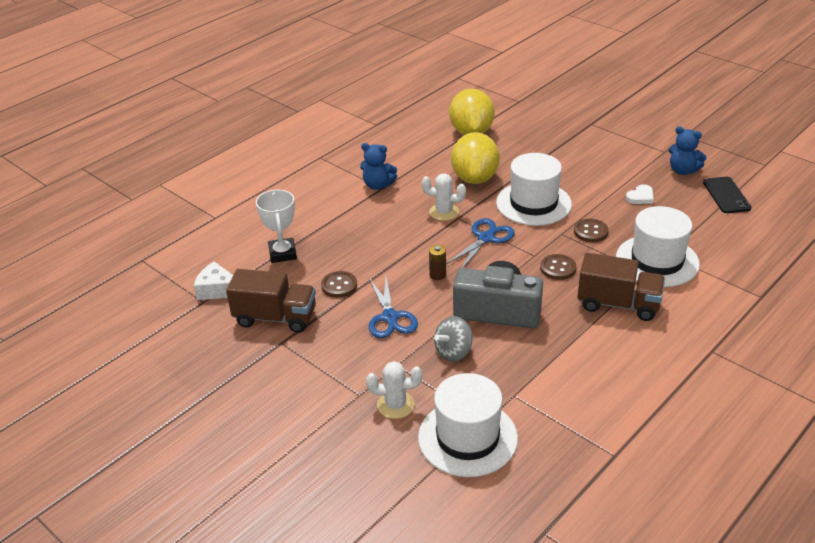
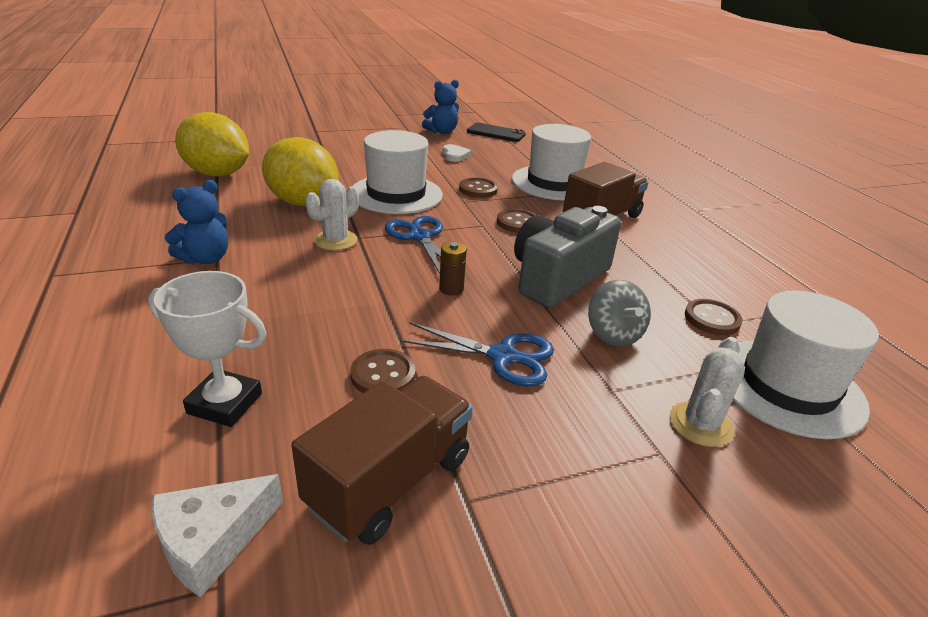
camera: 65 degrees left, 5 degrees down
(519, 391) = (712, 319): none -> brown button

